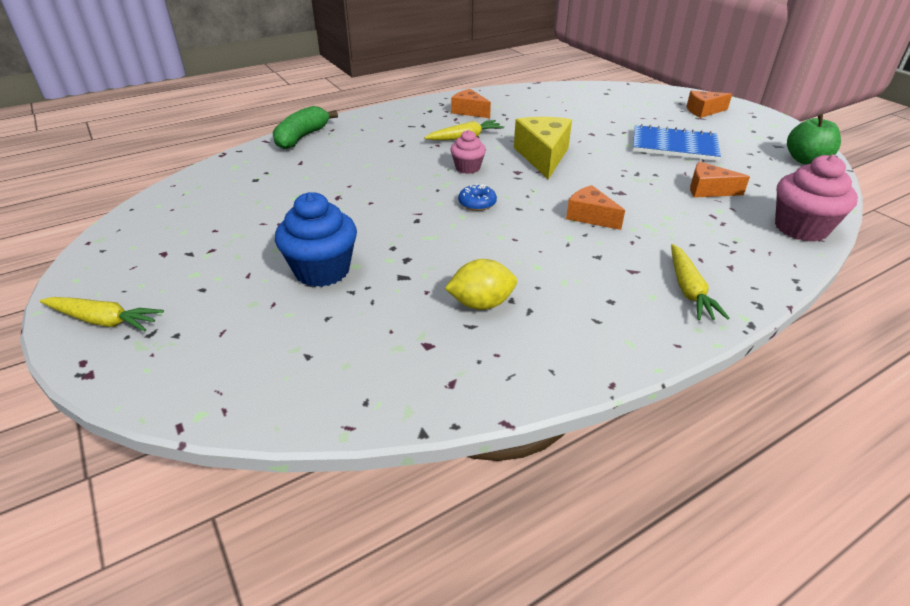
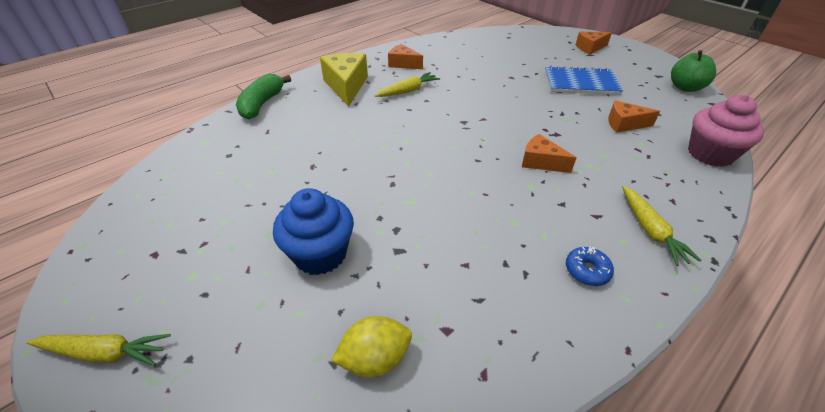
camera: 10 degrees left, 5 degrees up
(467, 168) = (420, 122): pink cupcake -> none
(477, 203) = (440, 159): blue donut -> blue donut (587, 270)
(481, 304) = (480, 272): yellow lemon -> yellow lemon (375, 359)
(542, 156) = (479, 104): yellow cheese -> yellow cheese (346, 86)

